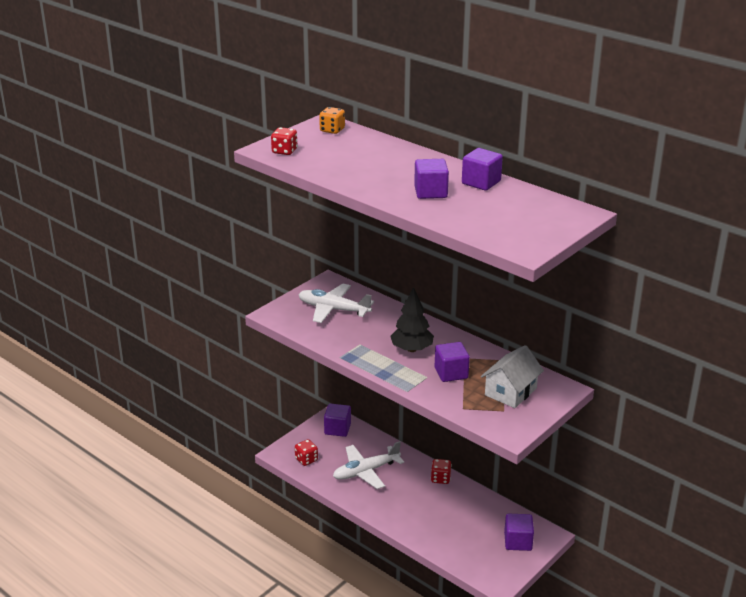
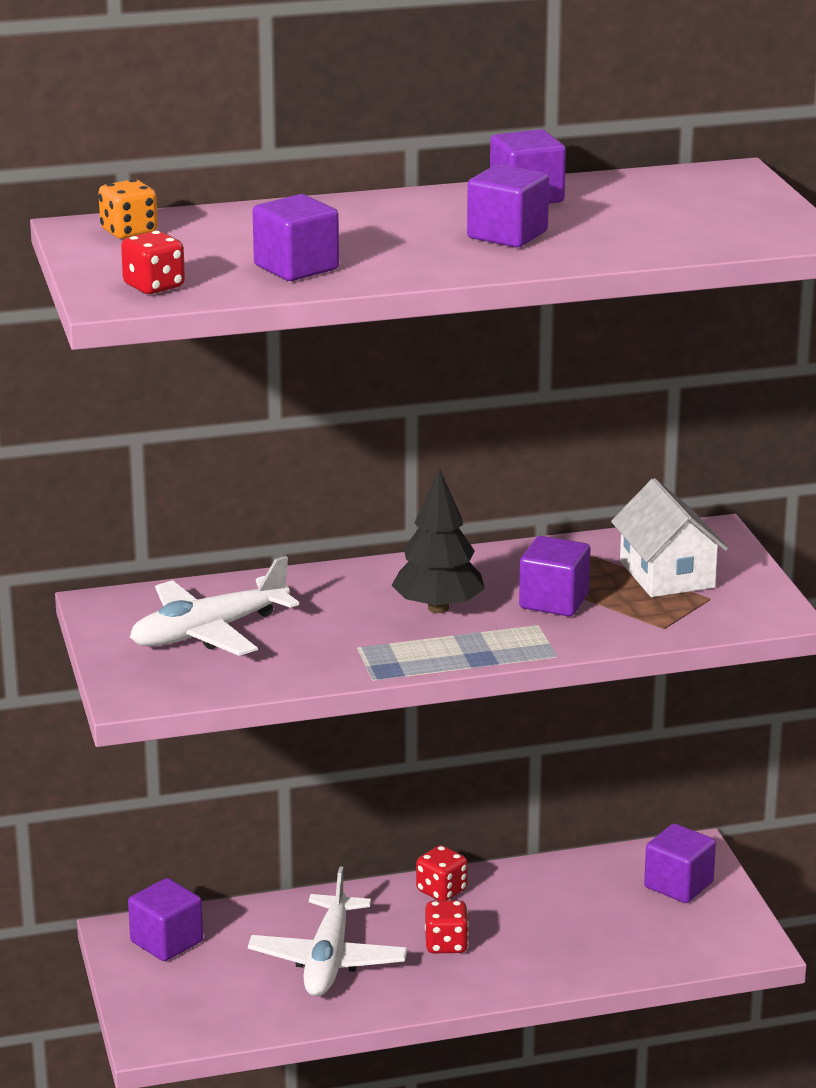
camera: 55 degrees left, 5 degrees down
(306, 460) = (211, 1013): red dice -> red dice (446, 944)
(337, 167) = (296, 267): none -> purple cube

